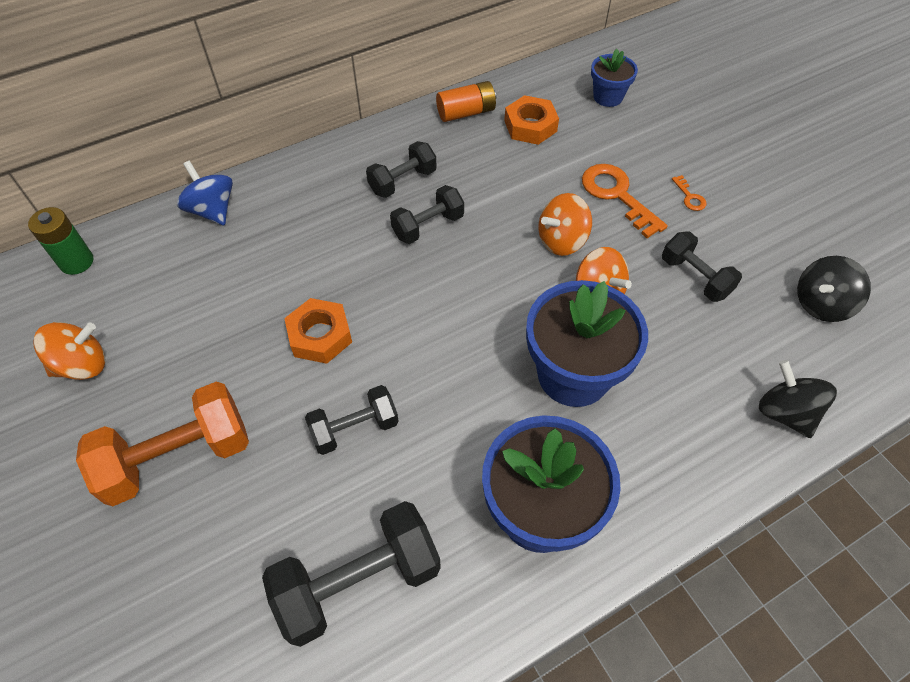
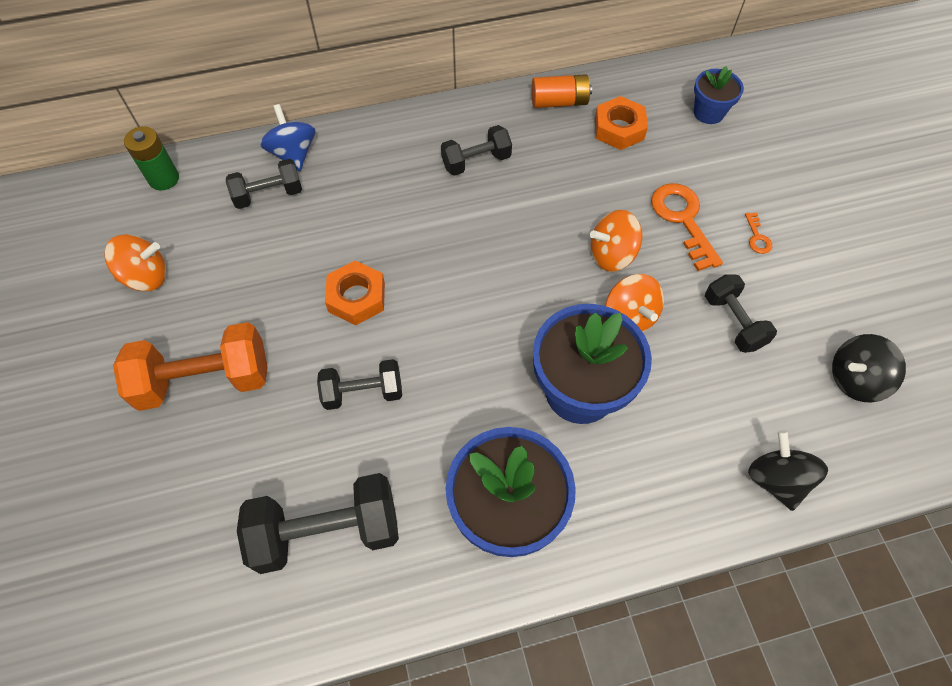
camera: 15 degrees right, 5 degrees up
(428, 226) = (487, 212): black dumbbell -> black dumbbell (268, 195)

